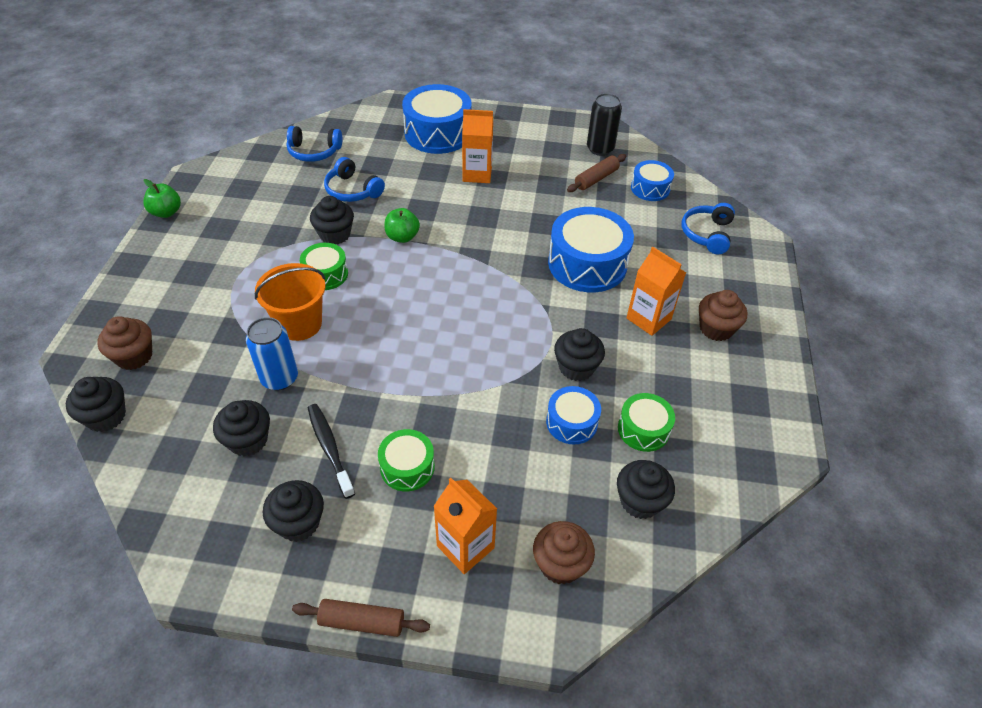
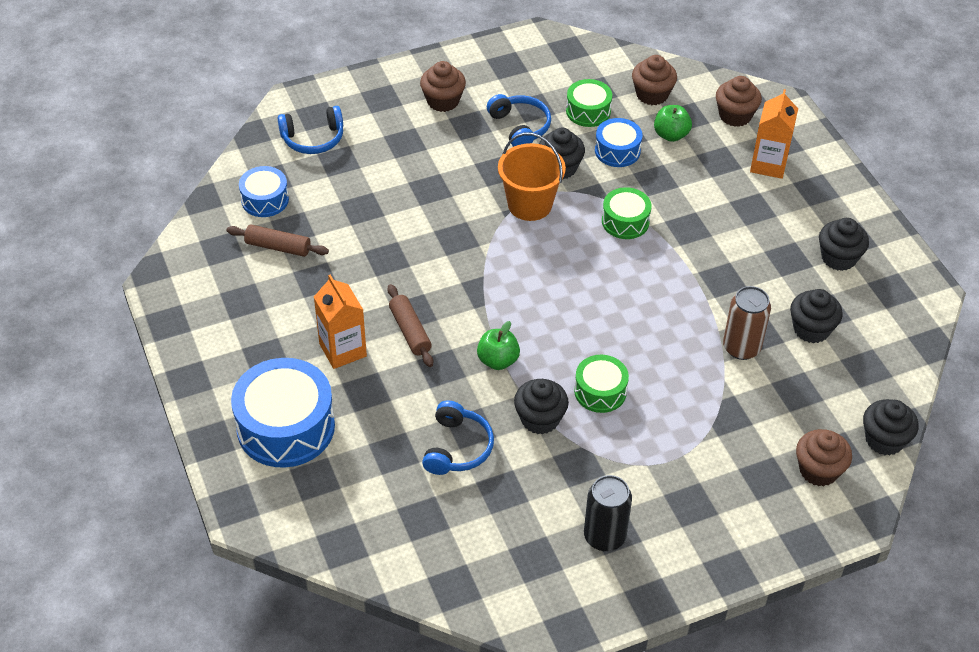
camera: 120 degrees left, 0 degrees up
(166, 212) = (634, 604): green apple -> green apple (671, 135)
(279, 378) = (741, 347): blue can -> brown can
(299, 324) = (675, 372): orange bucket -> orange bucket (530, 204)
(314, 152) = (414, 532): blue headphones -> blue headphones (520, 127)
(329, 448) = (770, 275): black toothbrush -> none
(362, 622) = (863, 189): brown rolling pin -> brown rolling pin (410, 331)
(407, 467) = (741, 223): green drum -> green drum (625, 221)
(587, 264) = (425, 205): blue drum -> none
(600, 149) = (215, 264): black can -> black can (604, 536)
(640, 501) = (652, 94): black cupcake -> brown cupcake
(648, 319) = (465, 143): orange carton -> none

